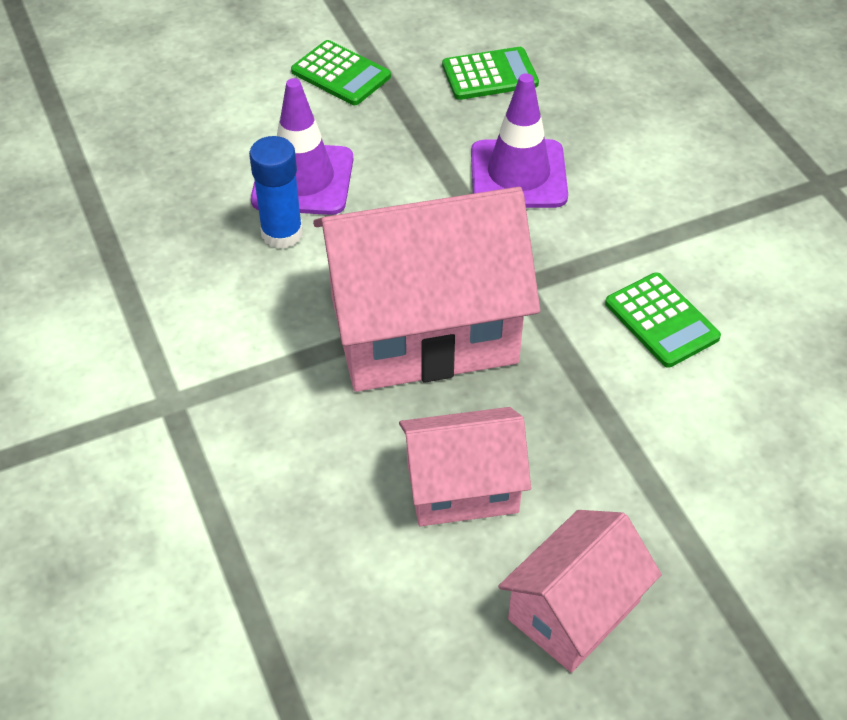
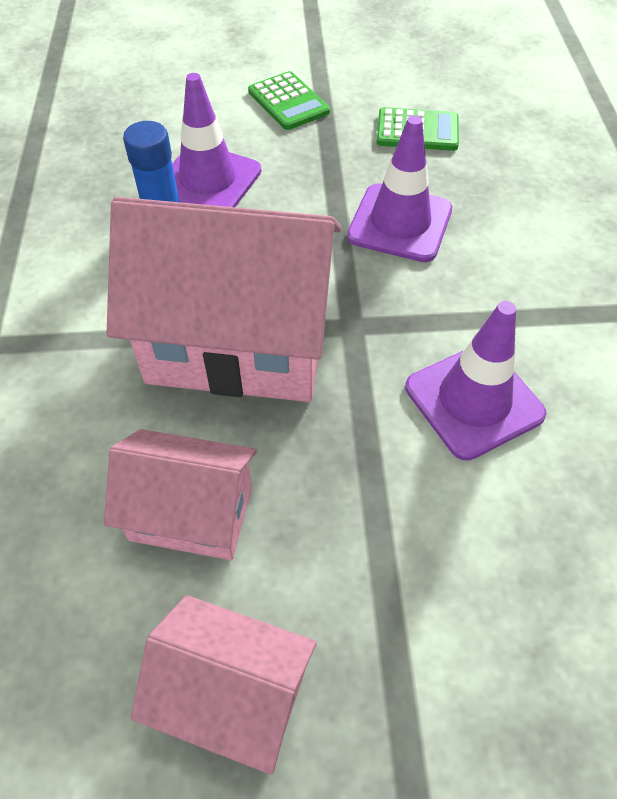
camera: 20 degrees right, 5 degrees up
(574, 610) = (232, 694): pink house -> pink house turned 45 degrees clockwise
(661, 320) = (473, 401): green calculator -> purple traffic cone

